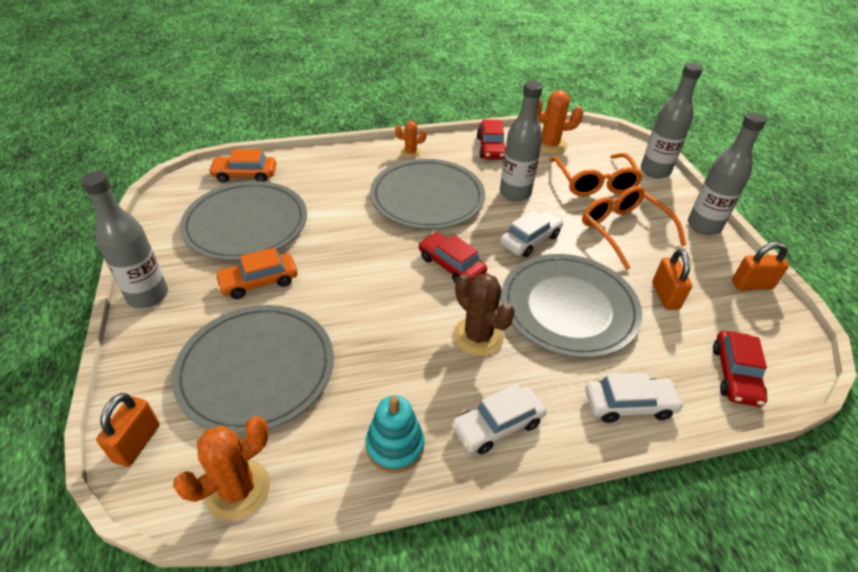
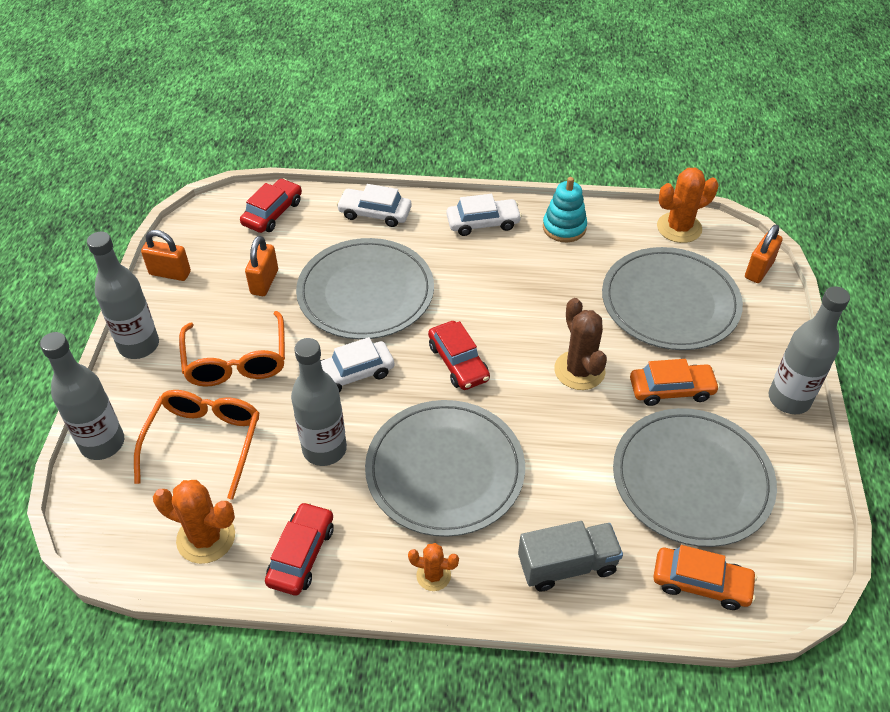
camera: 160 degrees left, 5 degrees up
(331, 168) = (567, 565): none -> grey truck
(478, 336) = (466, 286): brown cactus -> brown cactus (579, 370)

